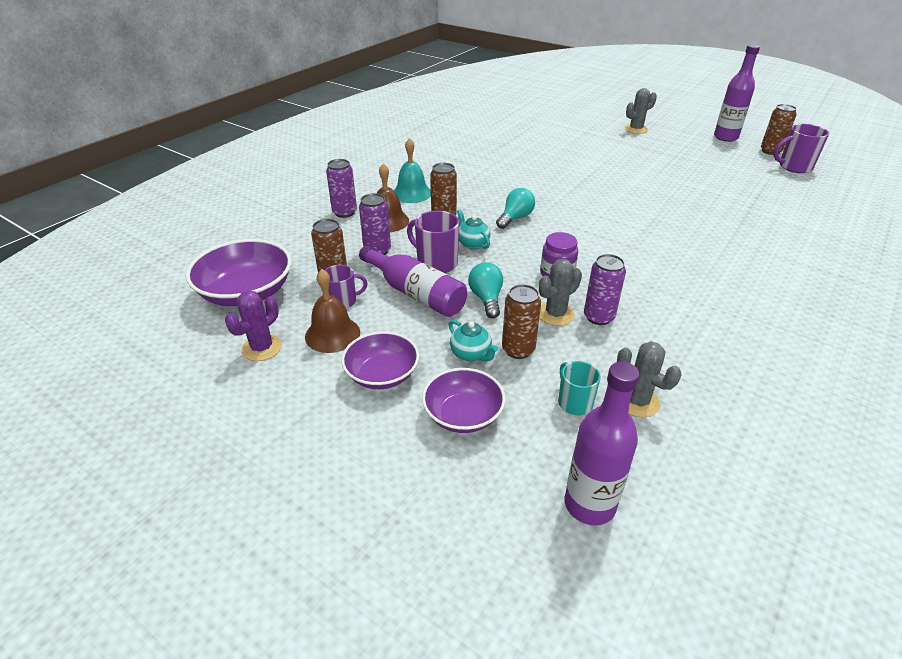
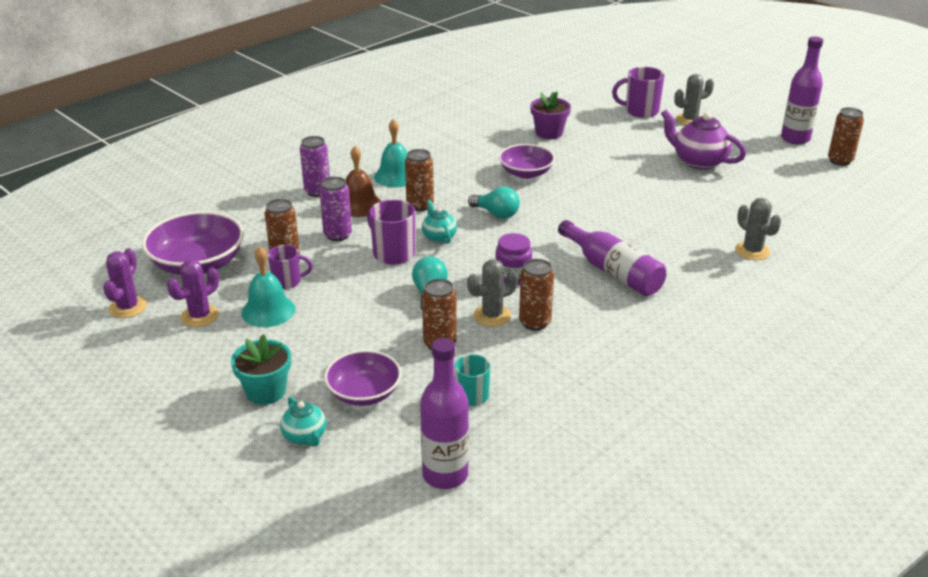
camera: 10 degrees right, 5 degrees down
(182, 347) = (128, 307): none -> purple cactus
(332, 334) = (268, 311): brown bell -> turquoise bell
(357, 427) = (266, 391): none -> turquoise flower pot
(382, 374) = (302, 351): purple bowl -> purple bowl (526, 173)
(415, 293) = (361, 281): purple bottle -> purple bottle (613, 271)
(471, 354) = (393, 343): turquoise teapot -> turquoise teapot (305, 436)
(515, 218) = (496, 214): turquoise light bulb -> turquoise light bulb turned 75 degrees clockwise
(528, 147) = (549, 133): none -> purple flower pot
(598, 317) = (534, 323): purple can -> brown can
(637, 401) = (532, 401): grey cactus -> grey cactus (752, 251)
(661, 160) = (698, 161): none -> purple teapot
(794, 167) = (855, 183): purple mug -> purple mug (640, 111)

